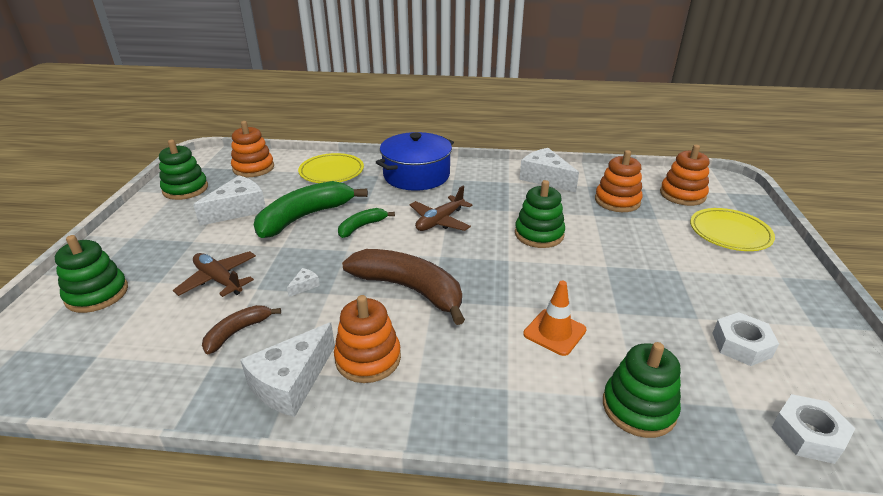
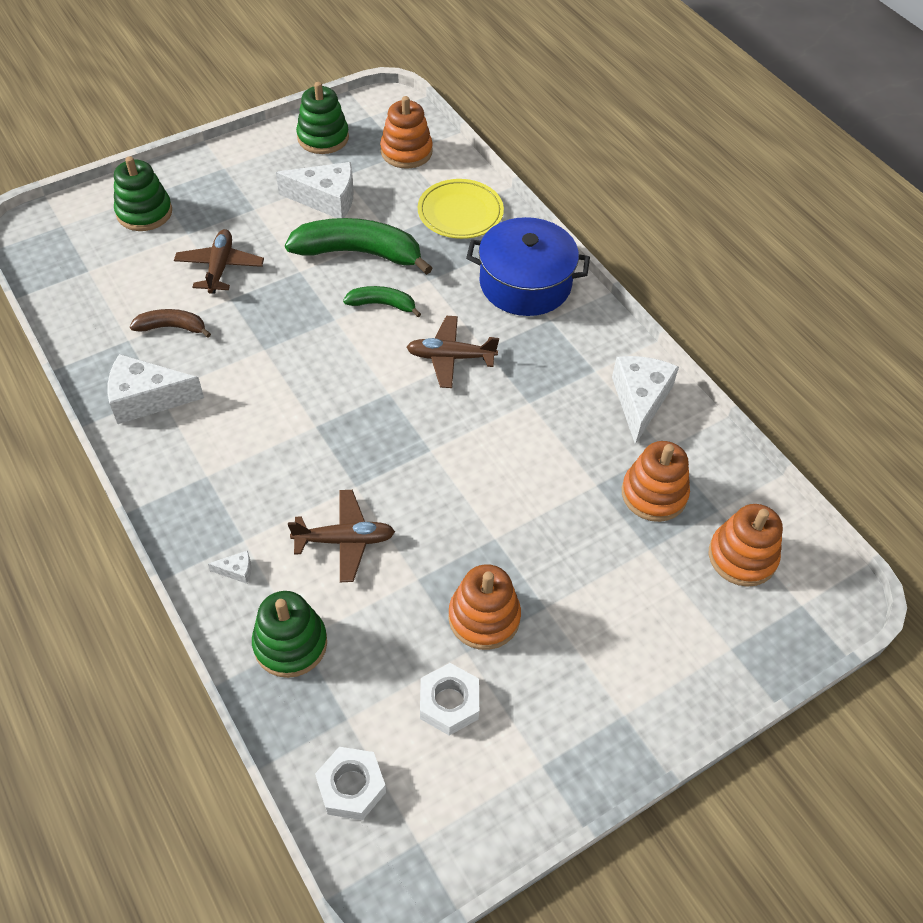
camera: 50 degrees right, 20 degrees up
(304, 286) = (260, 327): white cheese -> white cheese (236, 570)
(368, 358) = (207, 428): orange stacking toy -> orange stacking toy (484, 617)
(409, 289) = (317, 401): brown banana -> none
(539, 234) = (504, 452): green stacking toy -> none
(554, 332) = (344, 540): orange traffic cone -> brown plane
(729, 233) = (683, 636): yellow plate -> none

